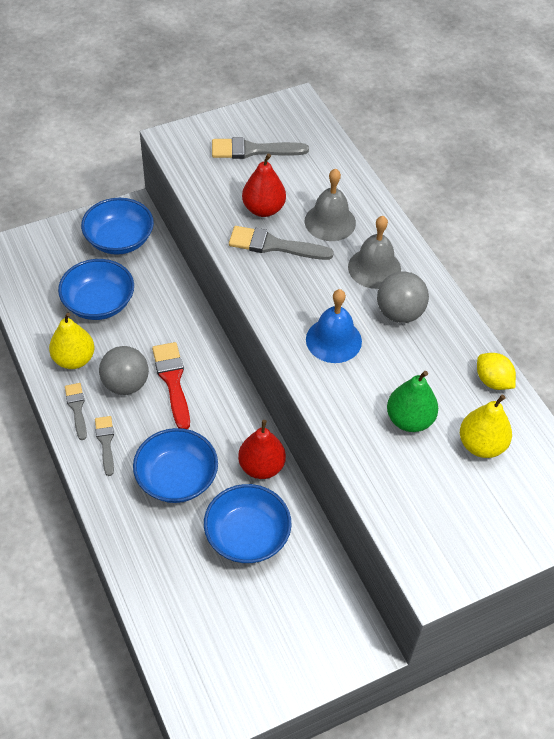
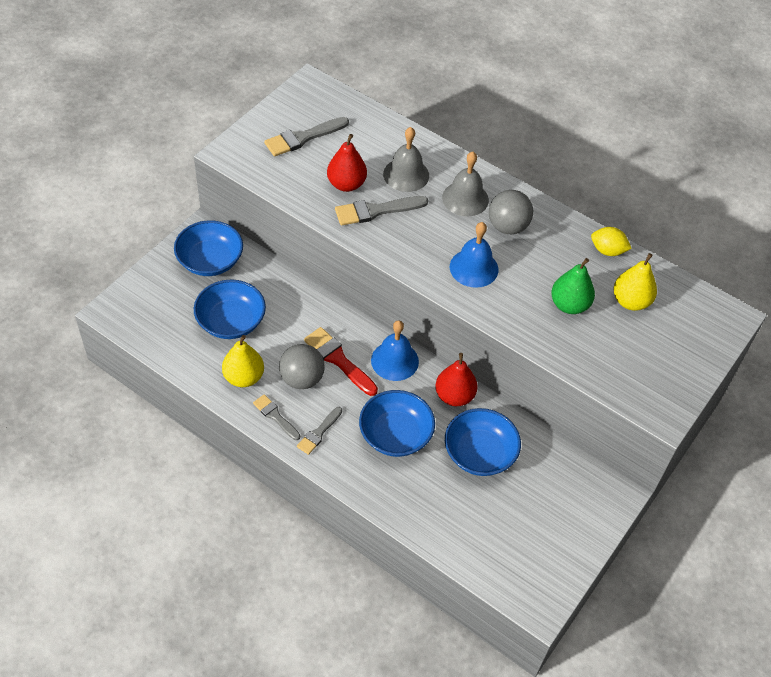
camera: 30 degrees left, 0 degrees up
(105, 442) = (319, 433): grey brush -> grey brush turned 105 degrees counterclockwise
(226, 405) = (394, 360): none -> blue bell

